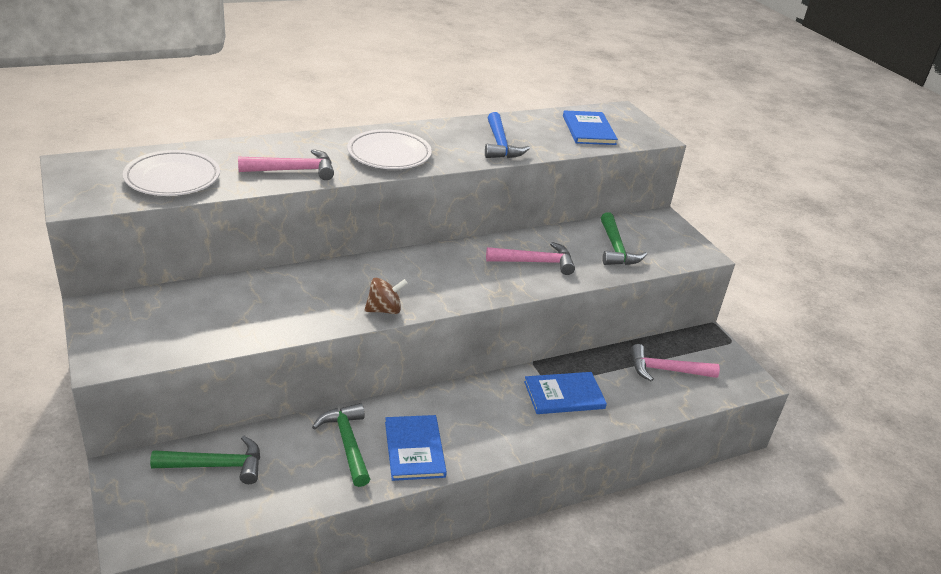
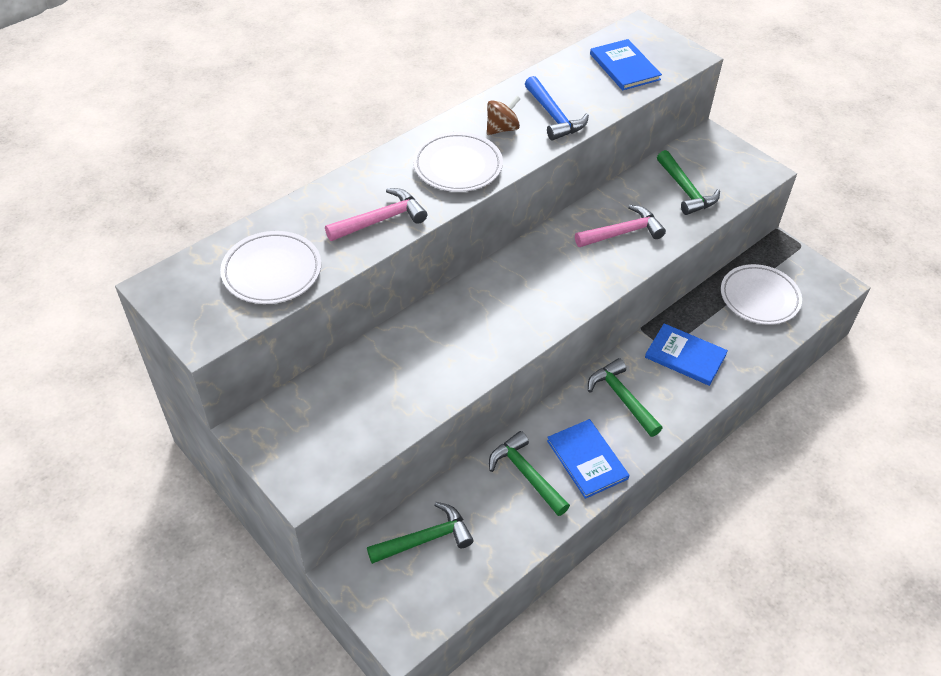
camera: 15 degrees left, 15 degrees up
(384, 310) = (519, 338): brown spinning top -> brown spinning top (502, 129)
(480, 410) = (622, 398): none -> green hammer
(564, 395) = (685, 356): blue book -> blue book turned 60 degrees clockwise
(666, 370) = (759, 298): pink hammer -> white plate

